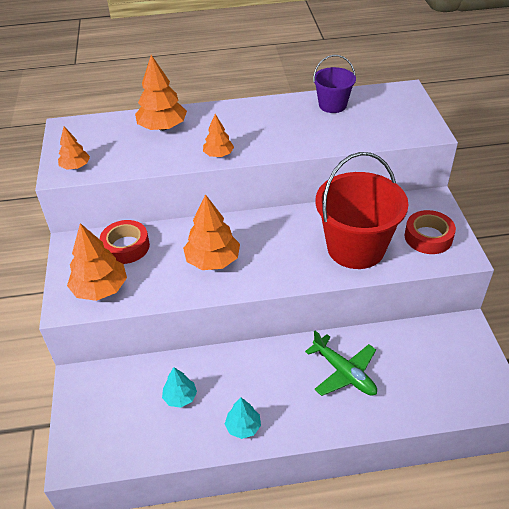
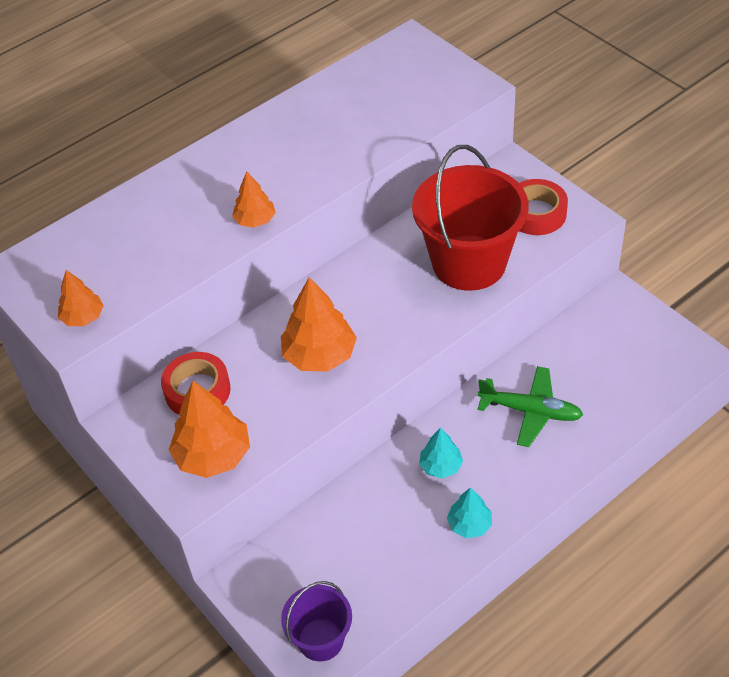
camera: 30 degrees left, 5 degrees up
(162, 127) = (148, 214): orange tree -> none
(180, 397) = (376, 533): turquoise tree -> turquoise tree (441, 466)
(332, 105) = (338, 95): purple bucket -> purple bucket (321, 639)

